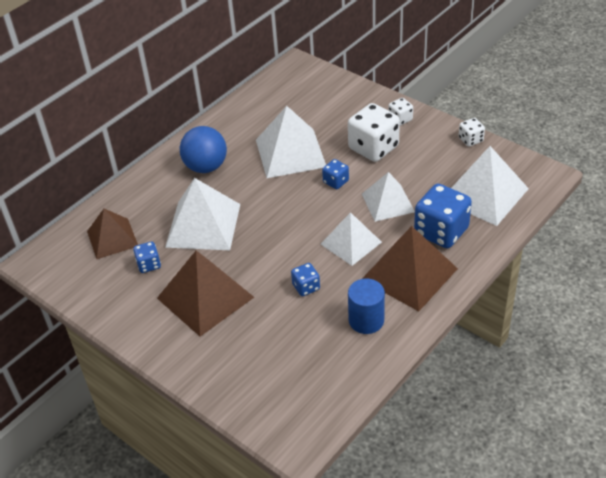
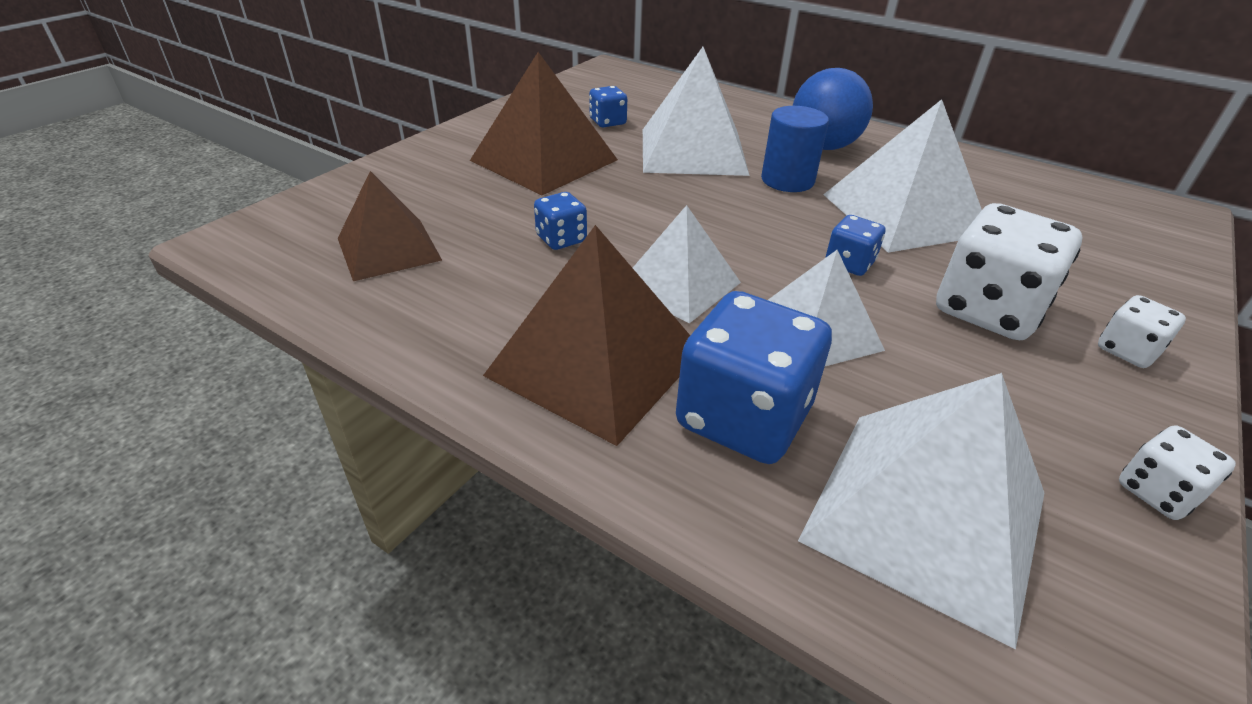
camera: 80 degrees right, 5 degrees down
(112, 238) = (654, 99): brown pyramid -> brown pyramid (388, 249)
(366, 320) = (470, 305): blue cylinder -> blue cylinder (787, 180)

